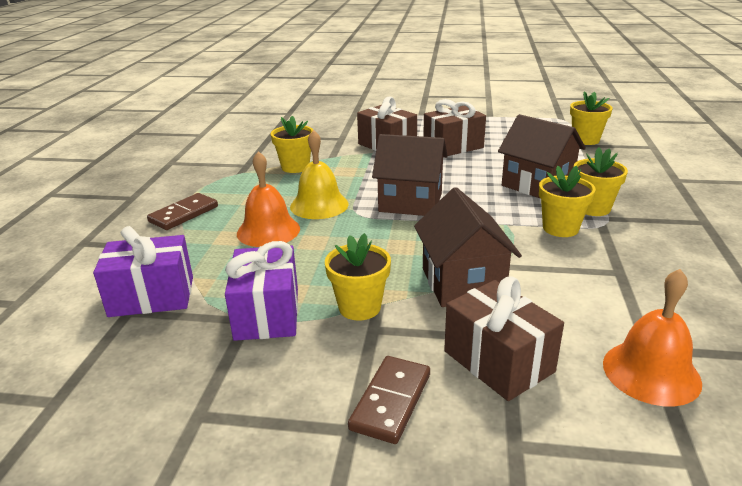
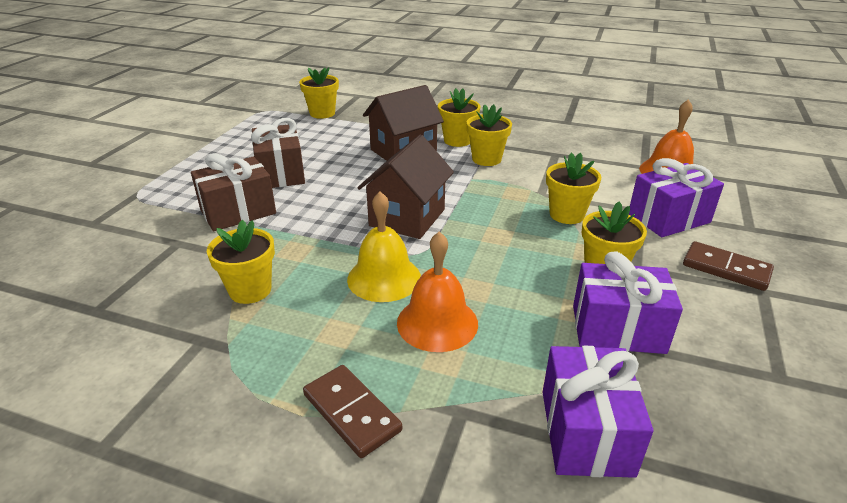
camera: 80 degrees left, 5 degrees up
(462, 283) = (566, 215): brown house -> yellow flower pot
(498, 361) = (668, 218): brown gift -> purple gift

